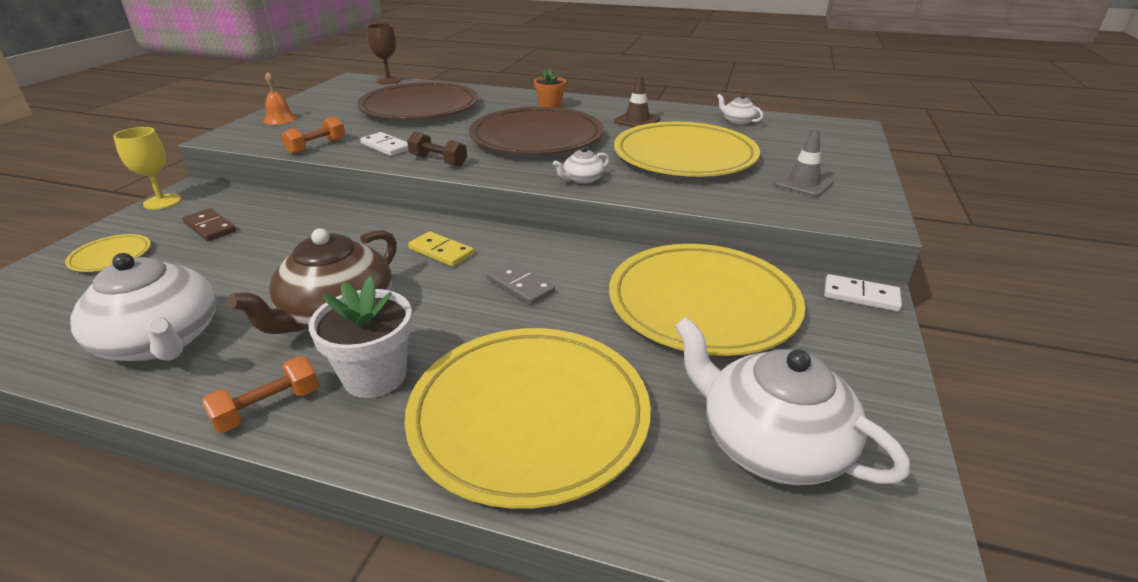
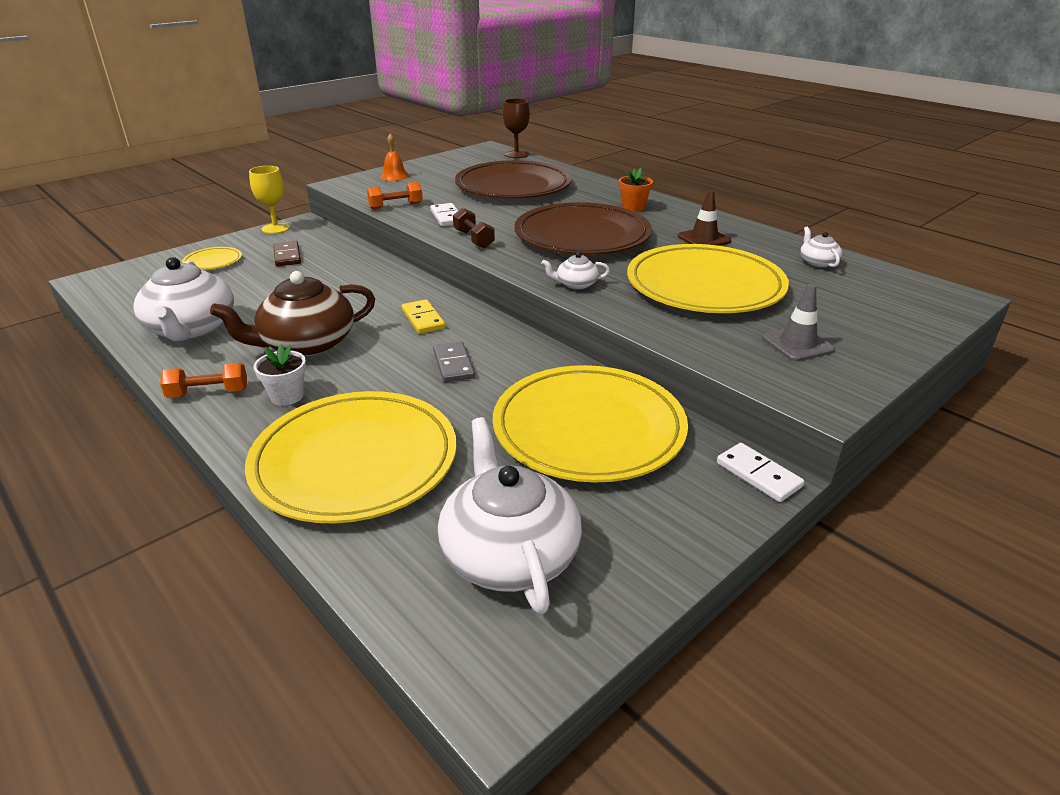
camera: 30 degrees right, 0 degrees up
(375, 376) = (287, 396): white flower pot -> white flower pot, size x0.65

